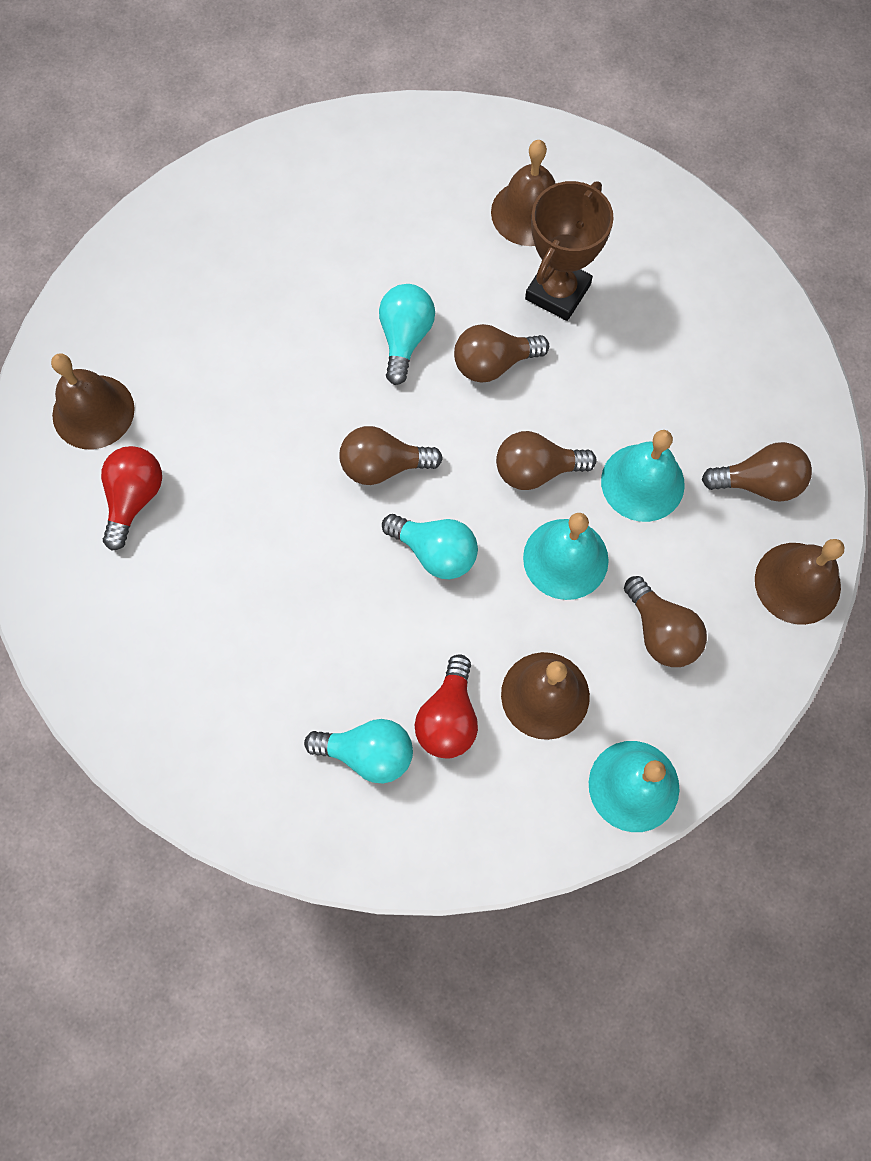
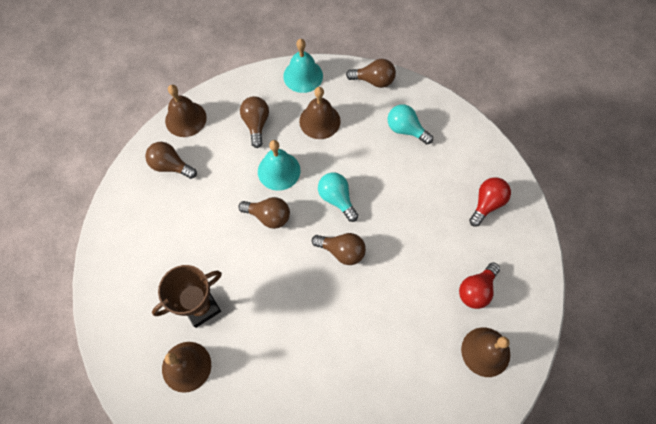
camera: 155 degrees left, 5 degrees down
(405, 338) = (297, 318): turquoise light bulb -> none
(448, 718) = (365, 129): red light bulb -> red light bulb (487, 204)
(493, 363) = (258, 281): brown light bulb -> brown light bulb (374, 80)
(642, 482) = (223, 189): turquoise bell -> none

